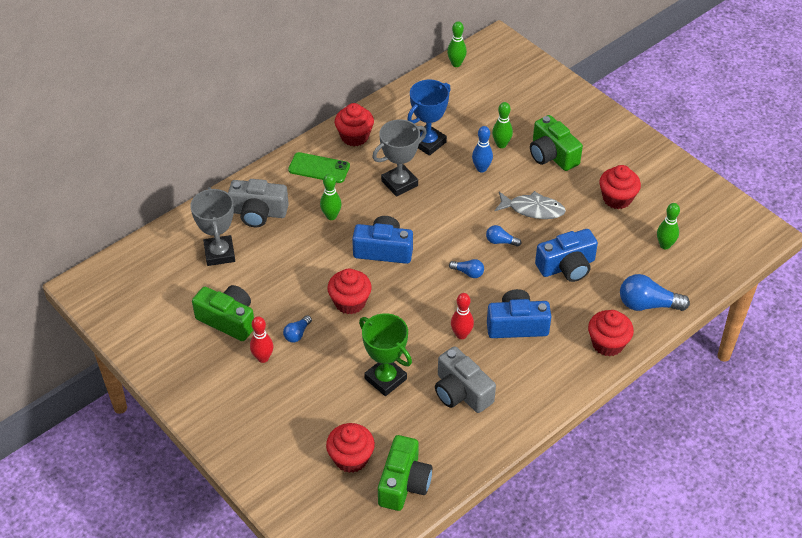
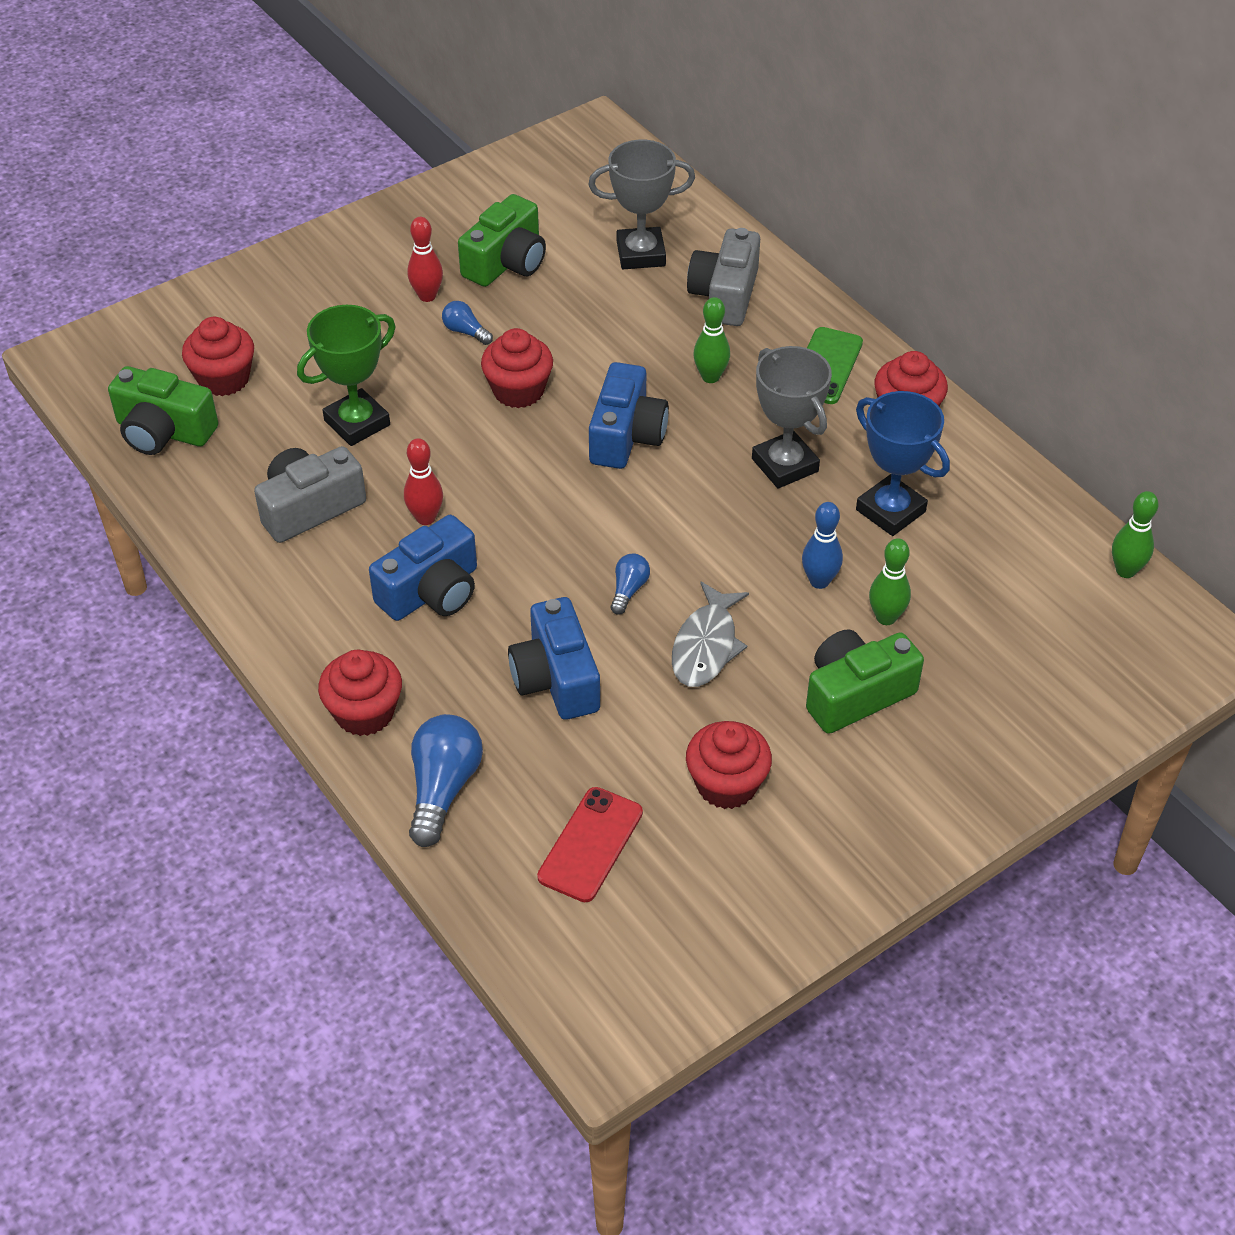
camera: 95 degrees right, 0 degrees up
(468, 273) = (560, 539): blue light bulb -> none
(517, 325) = (431, 591): blue camera -> blue camera turned 45 degrees clockwise
(665, 245) = (590, 845): green bowling pin -> red phone

